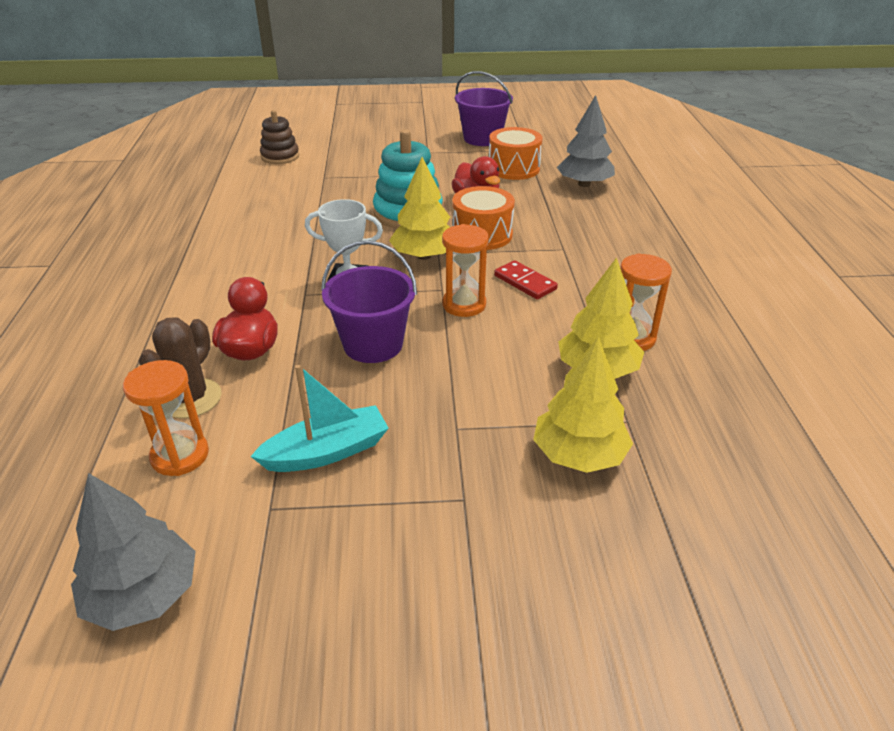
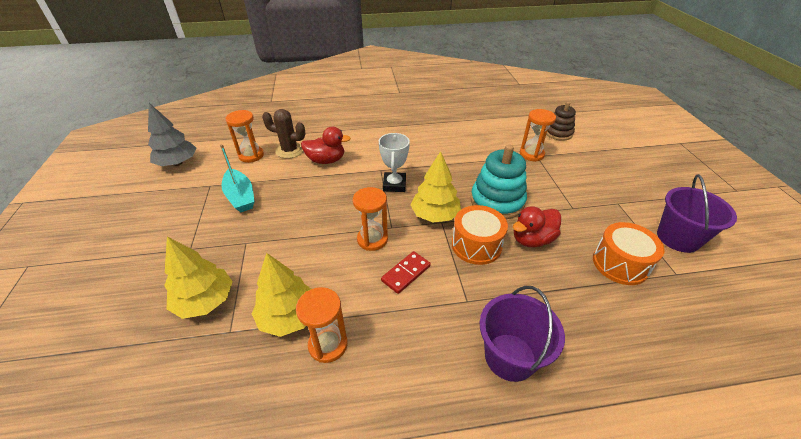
camera: 85 degrees right, 5 degrees up
(319, 179) = (531, 154): none -> orange hourglass
(373, 344) = (328, 202): purple bucket -> purple bucket (510, 357)
(584, 184) = (616, 325): grey tree -> none

